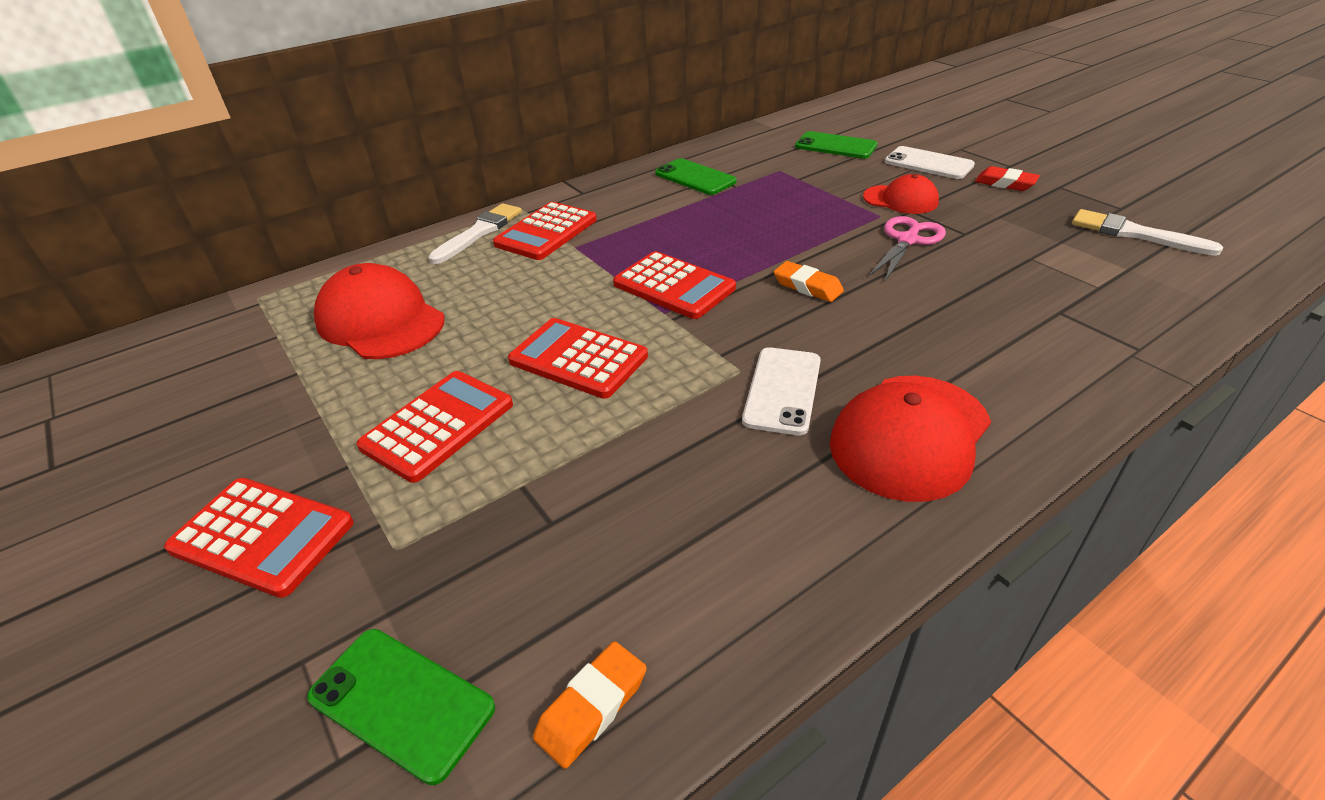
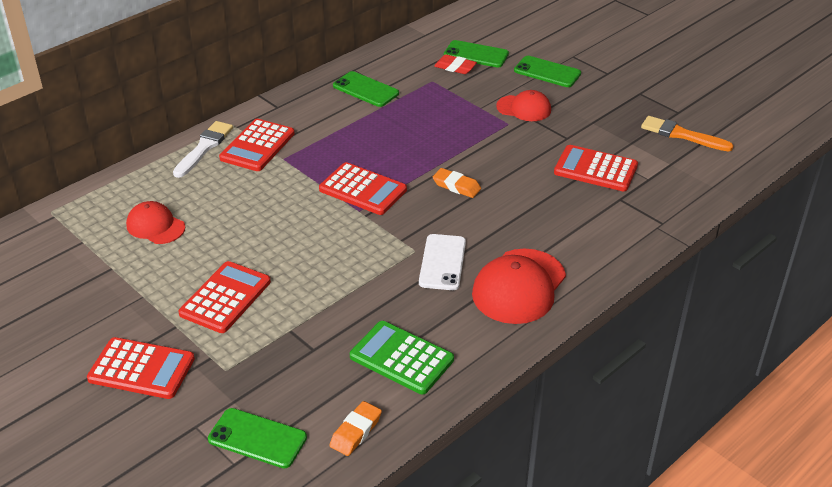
camera: 10 degrees left, 0 degrees up
(380, 320) = (155, 226): red cap -> red cap, size x0.61
(578, 359) = (306, 248): red calculator -> red calculator (595, 169)
(700, 552) = (401, 358): none -> green calculator
(908, 240) = (527, 145): pink scissors -> none
(928, 163) = (547, 72): white phone -> green phone
(1005, 183) = (601, 91): red eraser -> red eraser (455, 67)
(1135, 234) = (681, 135): white brush -> orange brush

